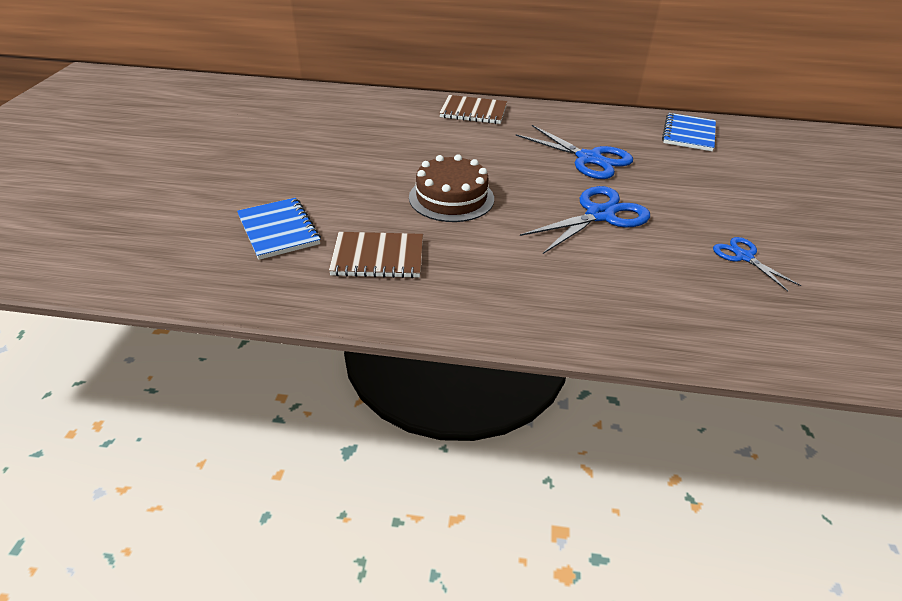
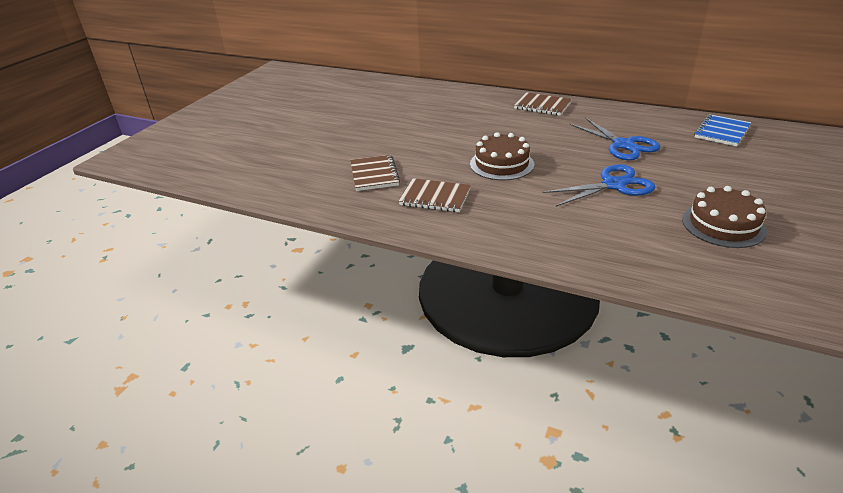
camera: 20 degrees right, 5 degrees down
(278, 230) = (374, 174): blue notebook -> brown notebook
(744, 257) = (723, 225): blue scissors -> brown cake

